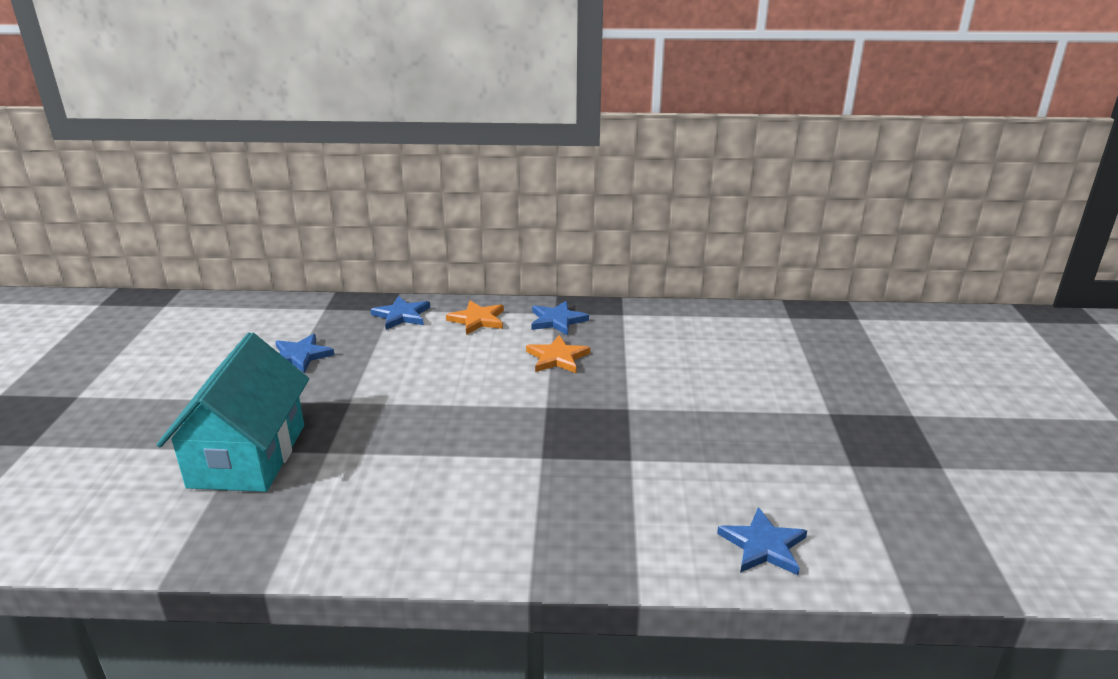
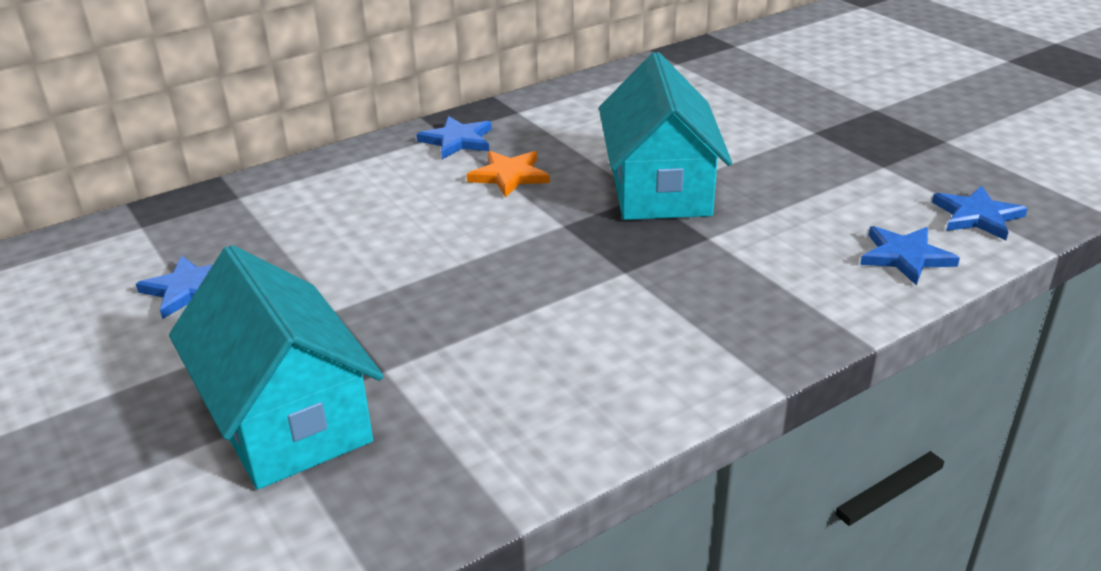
camera: 35 degrees left, 5 degrees up
(401, 315) = (262, 198): blue star -> blue star (977, 216)
(477, 320) = (365, 170): orange star -> none
(645, 408) = (659, 188): none -> turquoise house

